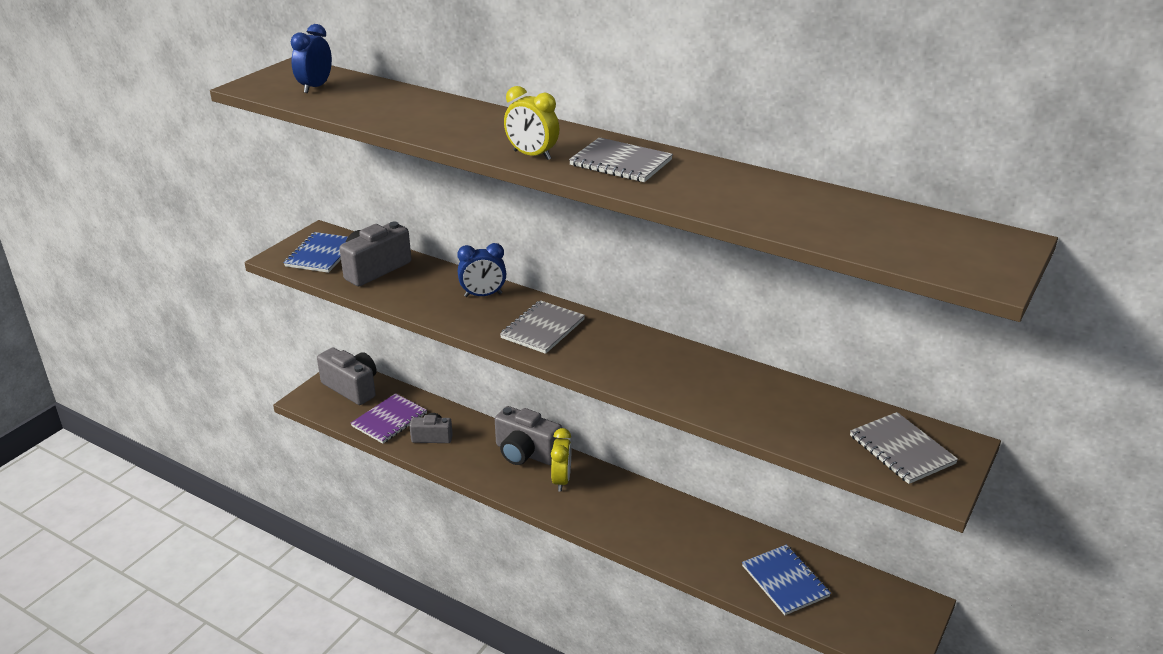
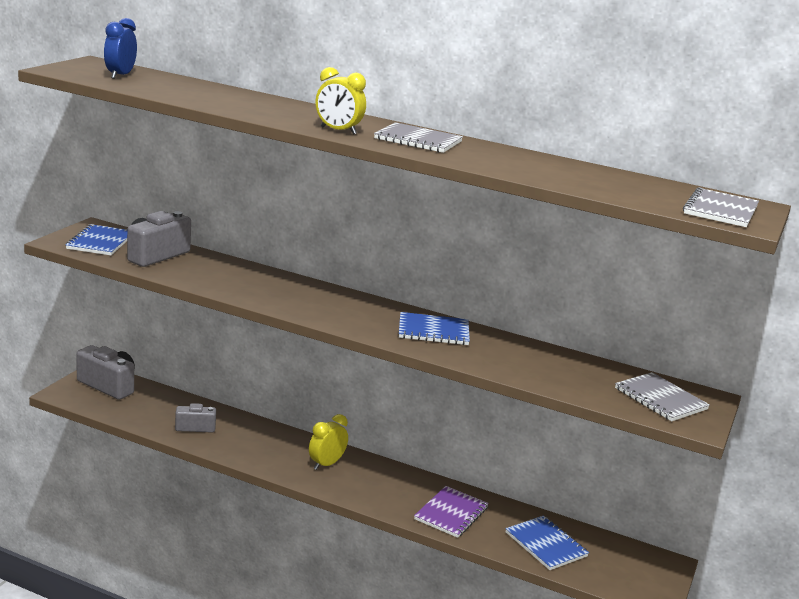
camera: 10 degrees left, 10 degrees down
(389, 420) = (150, 412): purple notebook -> purple notebook (451, 513)
(483, 295) = (264, 279): blue clock -> none
(526, 453) = (289, 442): grey camera -> none
(542, 329) = (325, 305): grey notebook -> grey notebook (720, 210)
(561, 480) = (326, 464): yellow clock -> yellow clock turned 135 degrees counterclockwise
(655, 360) = (433, 331): none -> blue notebook

